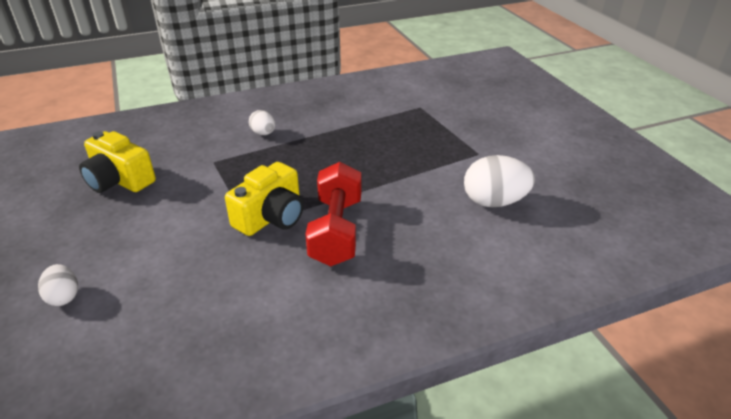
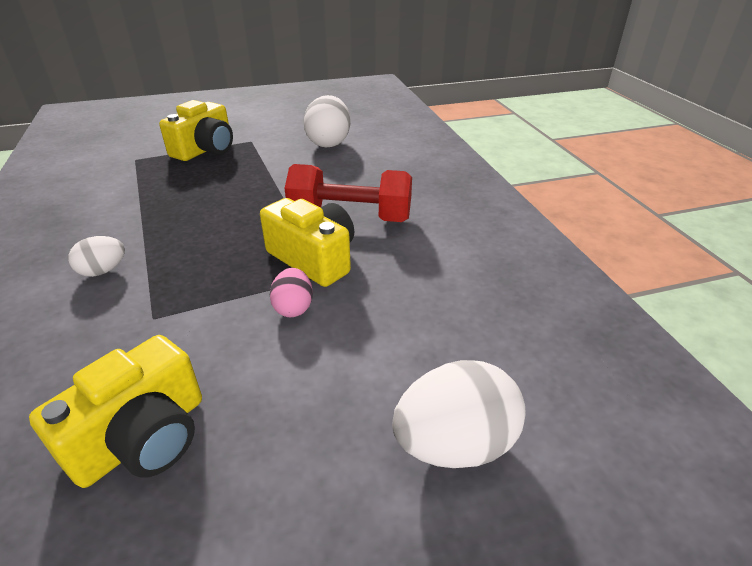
camera: 85 degrees left, 0 degrees up
(64, 296) = (454, 444): white egg -> white egg, size x1.78
(211, 214) = (293, 308): none -> pink egg
(449, 133) = (205, 149): none -> yellow camera

